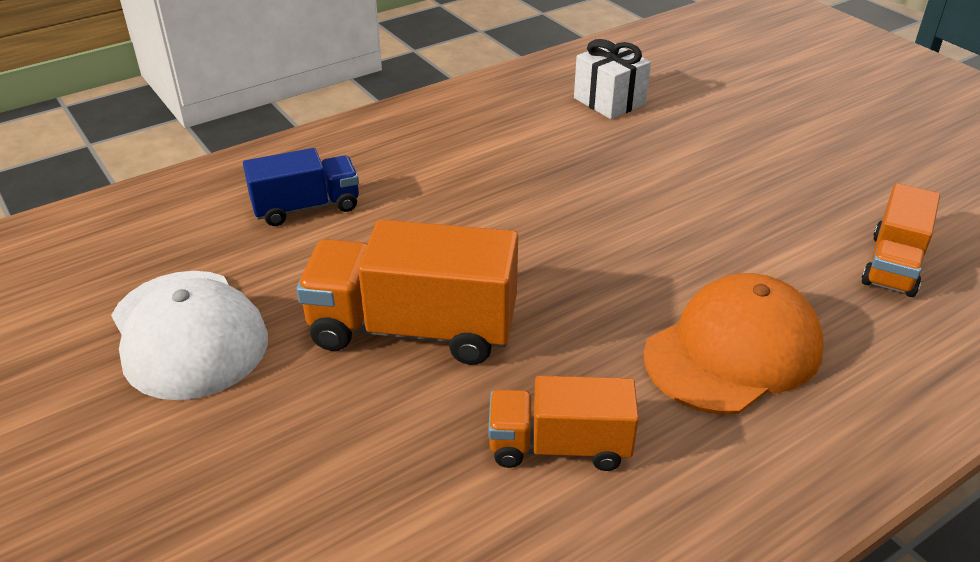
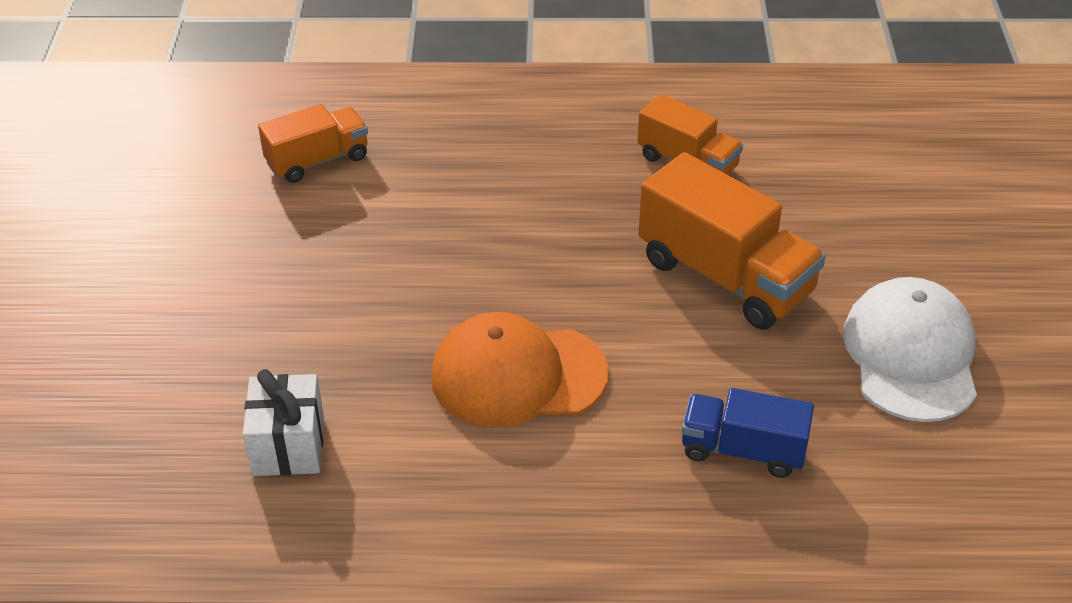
camera: 145 degrees left, 5 degrees up
(733, 351) = (514, 162): orange cap -> orange cap (518, 375)

